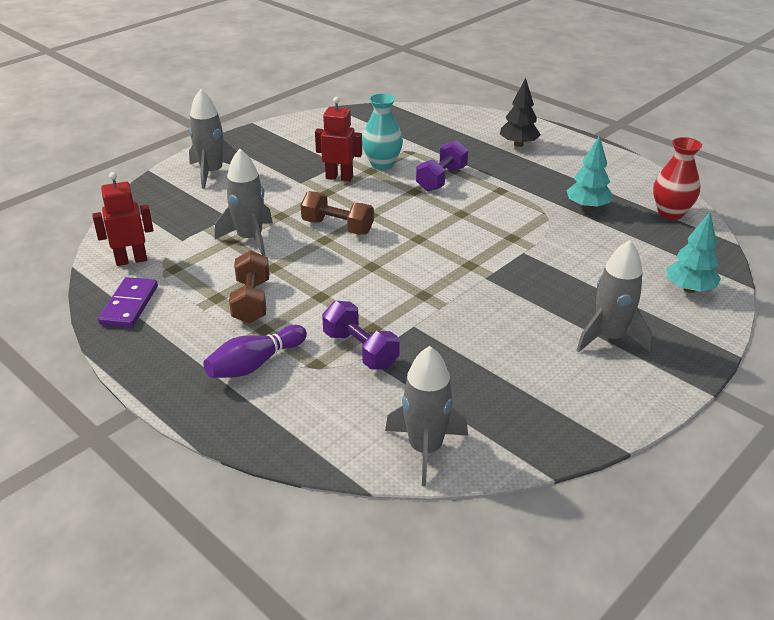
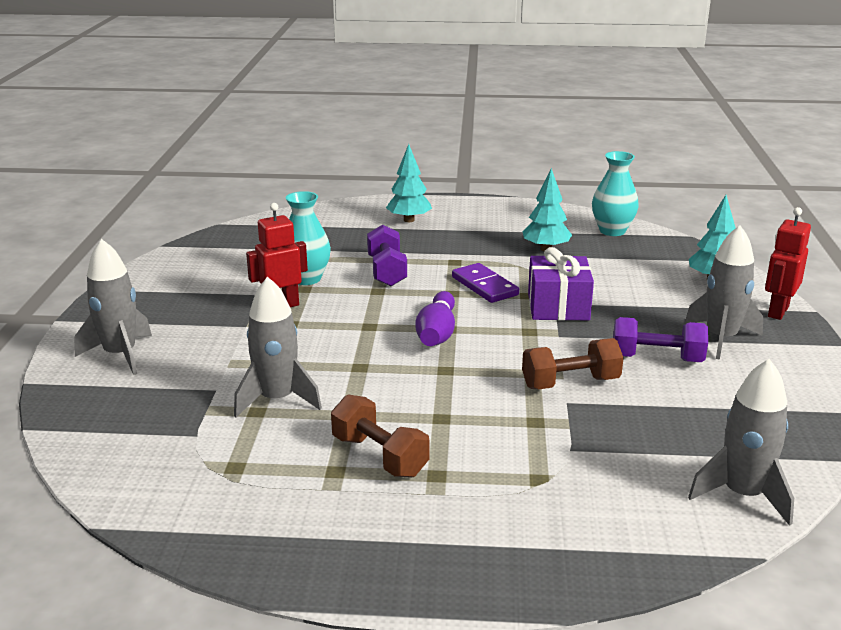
camera: 40 degrees left, 10 degrees down
(129, 305) = (242, 530): purple domino -> purple domino (484, 286)
(131, 260) = (164, 483): red robot -> red robot (777, 311)
(255, 364) = (482, 511): purple bowling pin -> purple bowling pin (437, 333)
(337, 227) = (354, 350): brown dumbbell -> brown dumbbell (570, 383)
(360, 350) = (557, 445): purple dumbbell -> purple dumbbell (656, 358)
(518, 144) = (409, 220): black tree -> turquoise tree
(521, 256) = (558, 306): none -> purple gift
(670, 213) = (612, 231): red vase -> turquoise vase

